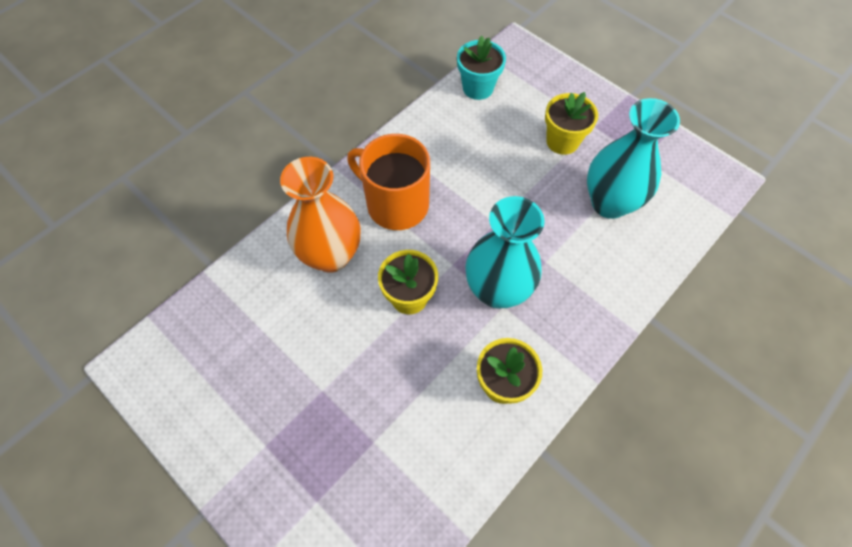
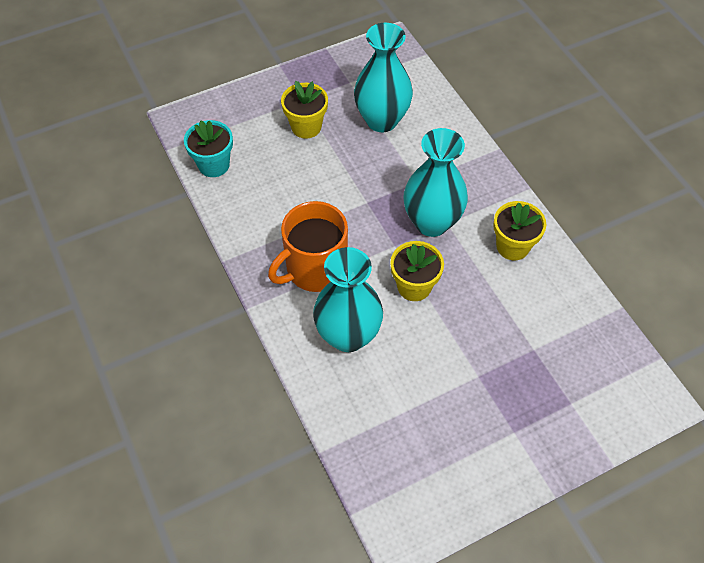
camera: 70 degrees left, 5 degrees down
(331, 255) = (348, 335): orange vase -> turquoise vase

